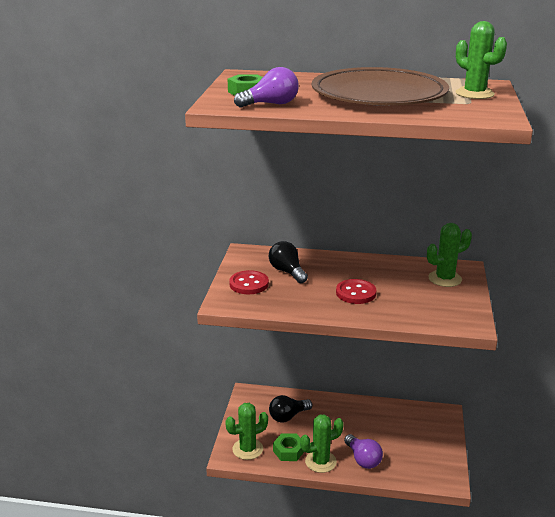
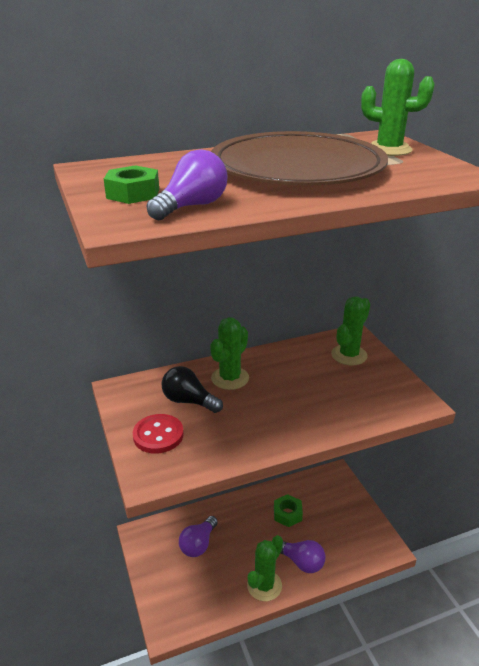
camera: 30 degrees left, 5 degrees up
(247, 449) = (181, 608): green cactus -> green cactus (230, 378)
(288, 416) = (198, 544): black light bulb -> purple light bulb
(288, 451) = (225, 588): green nut -> green nut (287, 514)
(356, 293) = (283, 404): red button -> none

